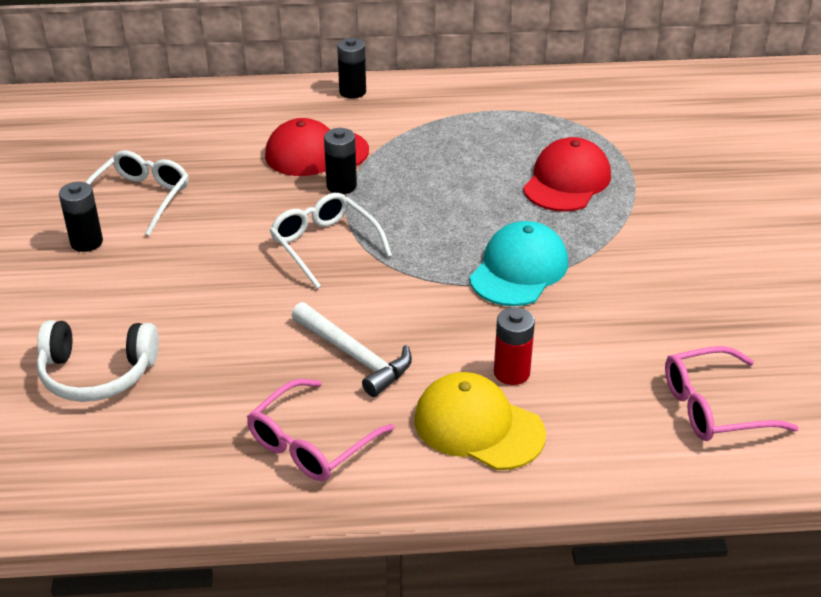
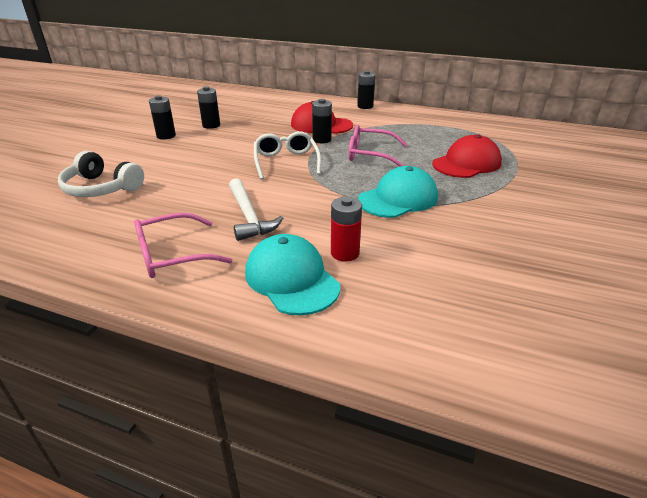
camera: 25 degrees right, 5 degrees down
(139, 199) = (211, 125): white glasses -> black battery
(478, 426) = (291, 279): yellow cap -> turquoise cap
(714, 407) = (498, 324): pink glasses -> pink glasses (370, 155)

